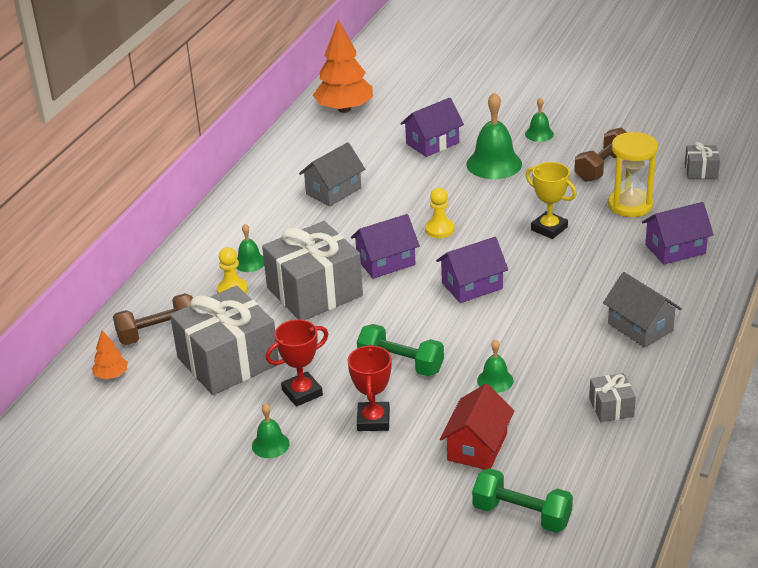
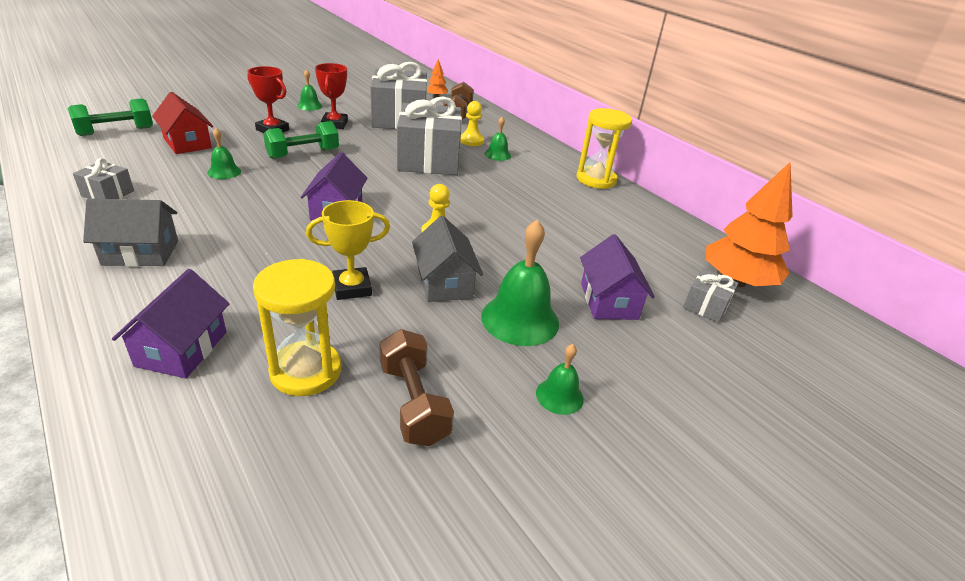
camera: 115 degrees right, 0 degrees up
(240, 197) = (596, 179): none -> yellow hourglass
(333, 191) = (564, 215): grey house -> grey house (445, 283)
(386, 262) = (425, 194): purple house -> none
(701, 171) = (274, 512): grey gift -> grey gift (706, 306)

